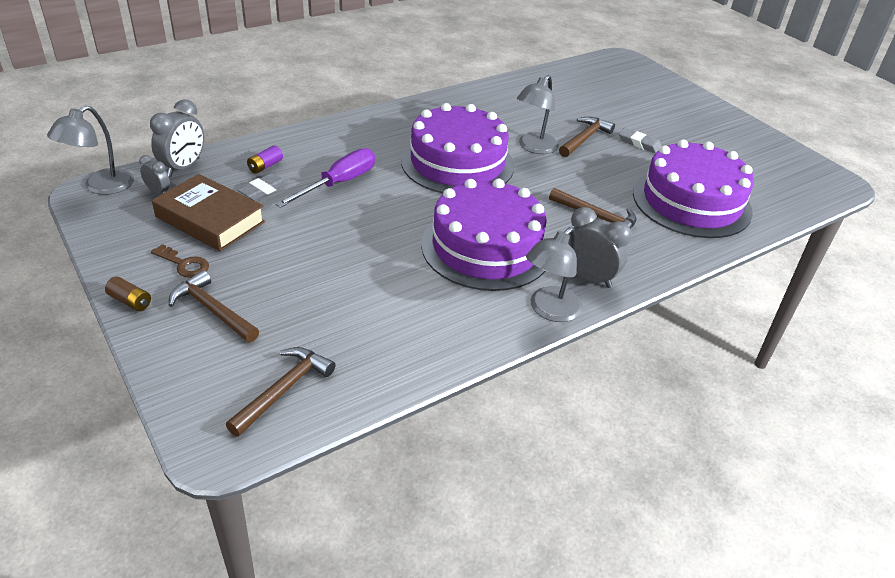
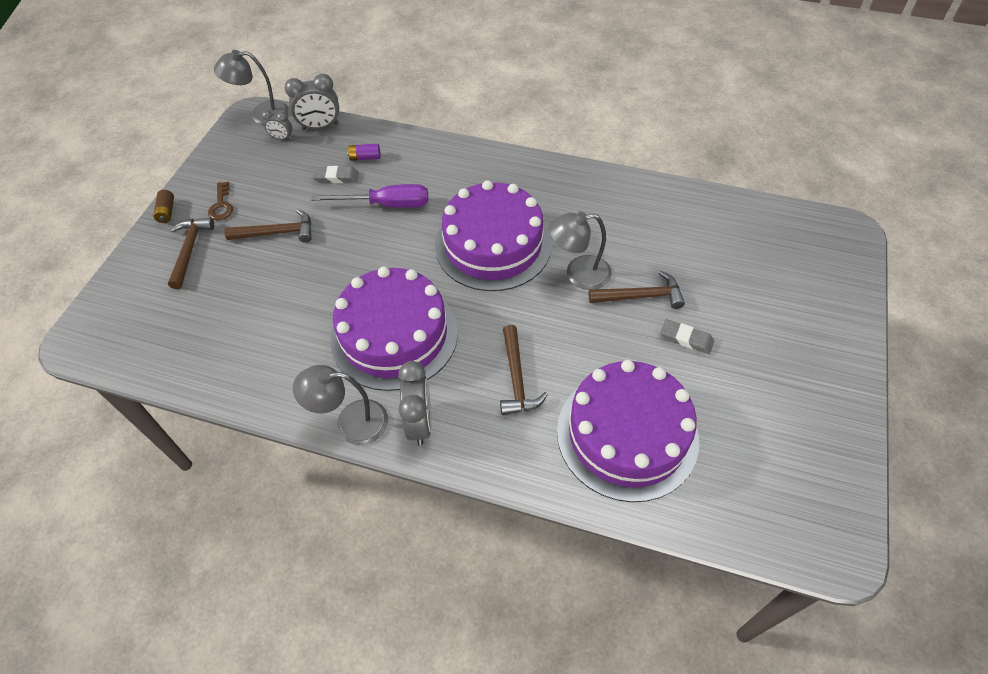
camera: 55 degrees right, 15 degrees up
(158, 192) = (282, 138): grey clock -> grey clock turned 105 degrees clockwise
(210, 219) = (277, 180): brown book -> none
(283, 390) = (144, 335): brown hammer -> brown hammer (277, 233)
(639, 143) = (686, 339): grey eraser -> grey eraser turned 60 degrees counterclockwise

